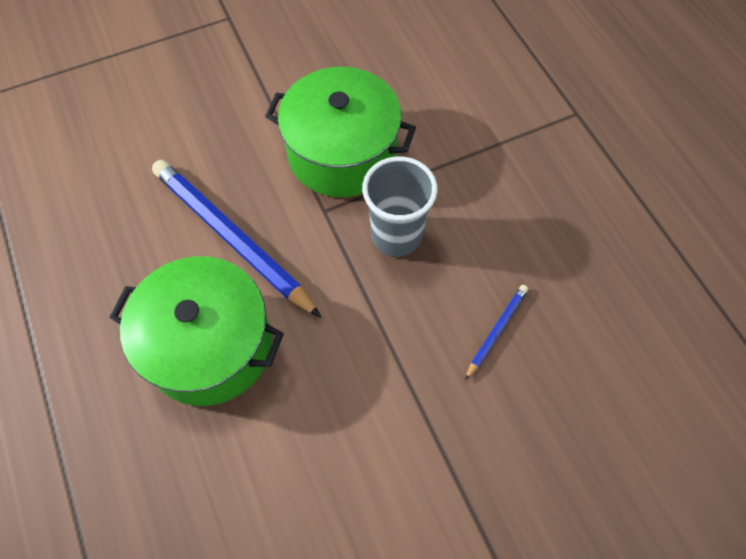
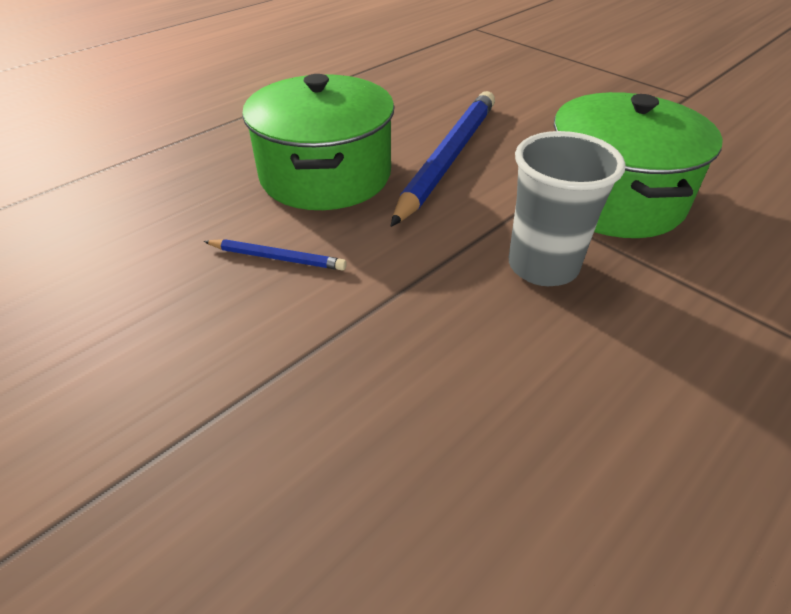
camera: 70 degrees right, 20 degrees down
(496, 331) = (471, 404): blue pencil -> blue pencil (277, 258)

